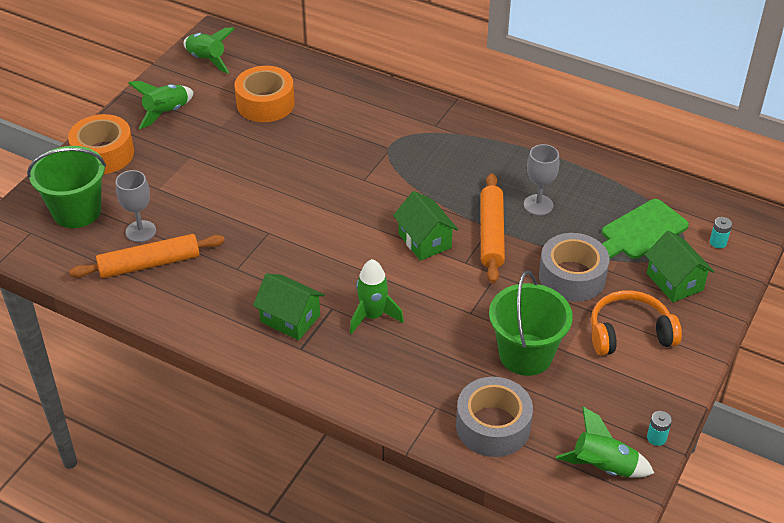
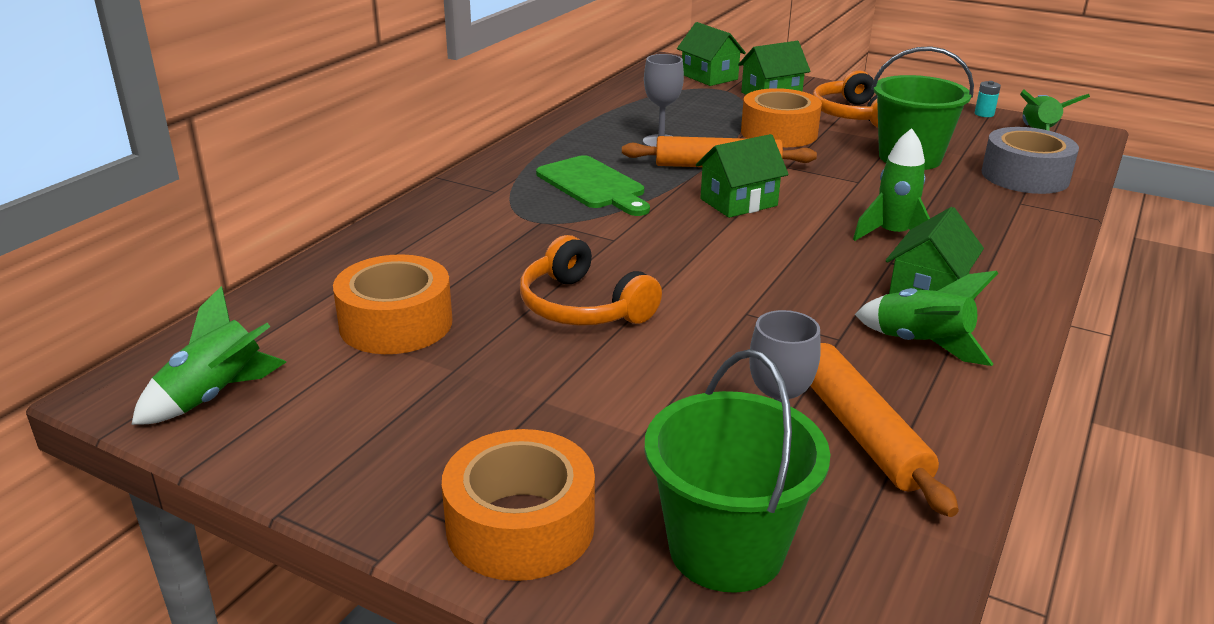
camera: 90 degrees left, 15 degrees down
(166, 113) = (388, 440): green rocket -> green rocket (921, 344)
(278, 167) = (582, 307): none -> orange headphones
(572, 277) = (779, 133): grey tape -> orange tape
(640, 231) = (699, 102): green cutting board -> green cutting board (593, 185)
(718, 242) = (709, 77): turquoise battery -> green house

